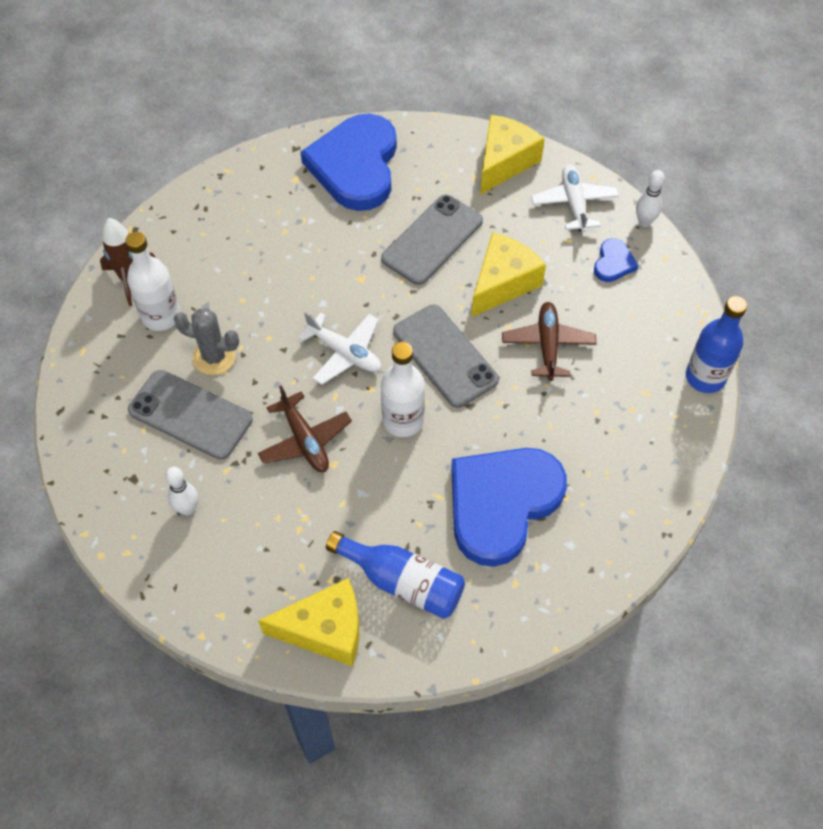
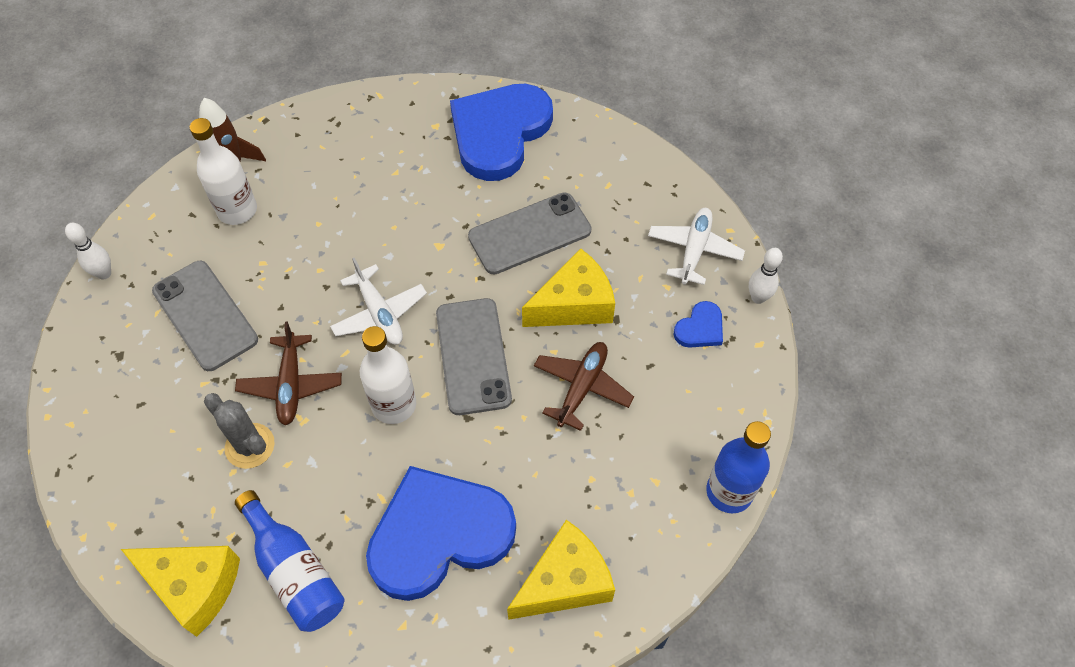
camera: 25 degrees right, 0 degrees up
(187, 509) = (147, 406): white bowling pin -> white bowling pin (104, 273)
(214, 357) = (259, 268): grey cactus -> grey cactus (250, 446)
(504, 162) = (647, 182): yellow cheese -> yellow cheese (564, 582)

